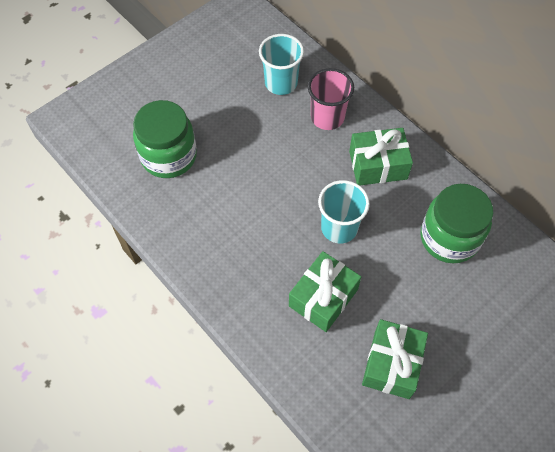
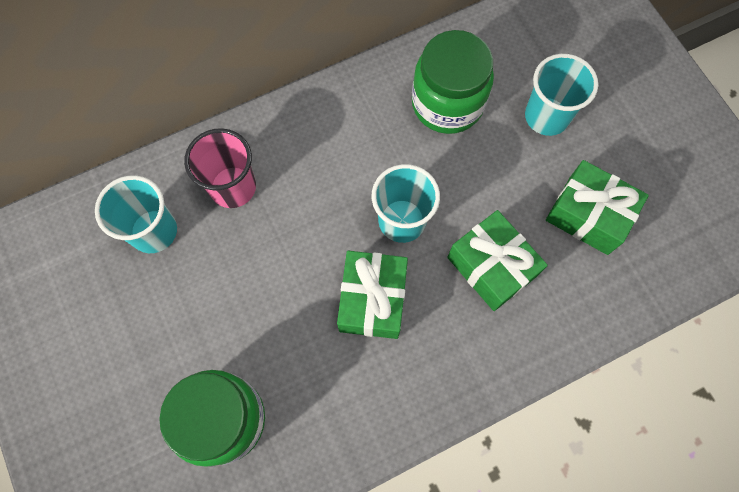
camera: 75 degrees left, 10 degrees up
(378, 165) = (325, 149): green gift -> green gift (372, 300)
(469, 315) = (546, 116): none -> turquoise cup

